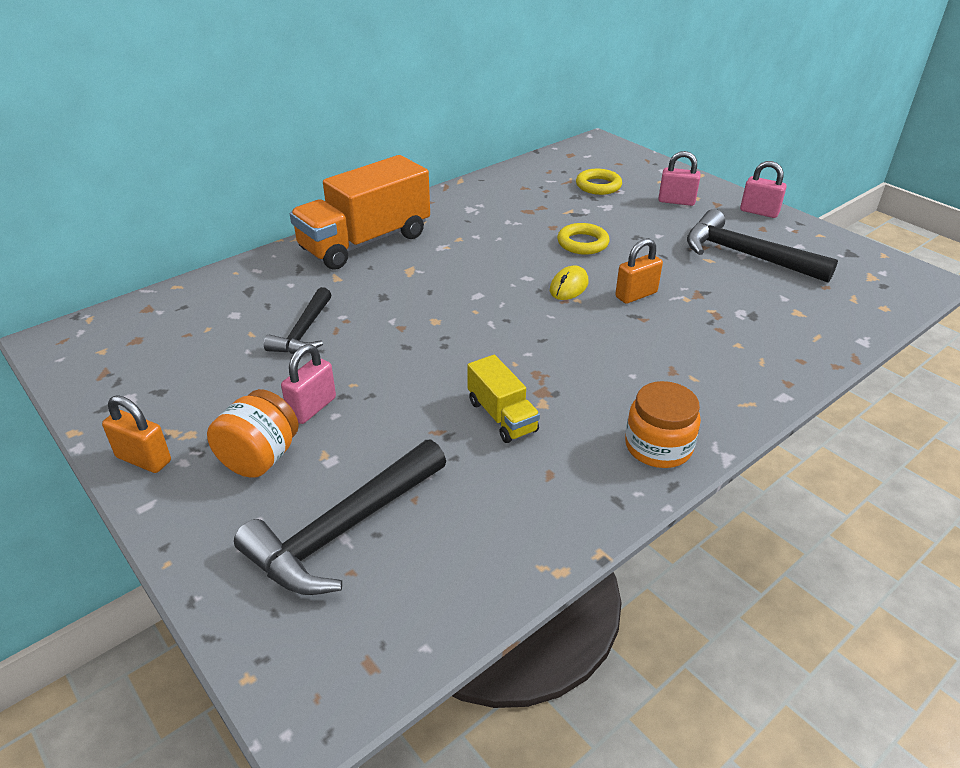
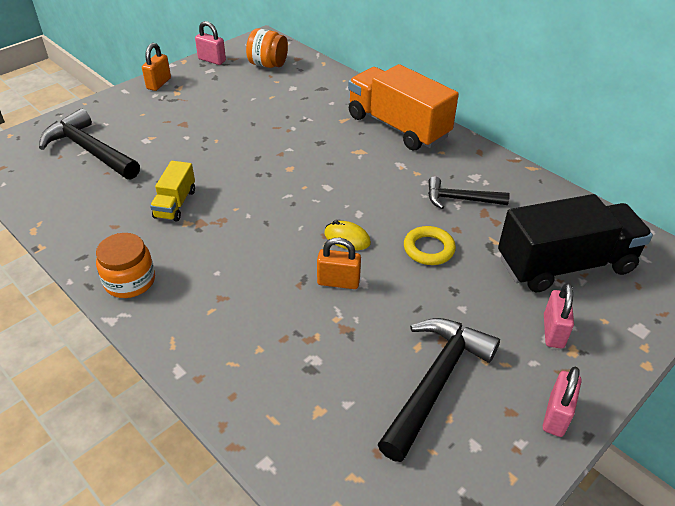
camera: 85 degrees right, 5 degrees up
(260, 458) = (152, 117): orange jar -> orange jar (268, 64)
(304, 332) = (273, 115): black hammer -> black hammer (460, 199)
(312, 408) = (194, 128): pink padlock -> pink padlock (212, 60)
(502, 416) = (175, 204): yellow truck -> yellow truck turned 45 degrees counterclockwise
(598, 186) = (565, 265): yellow ring -> black truck
(636, 295) = (338, 282): orange padlock -> orange padlock turned 45 degrees counterclockwise

